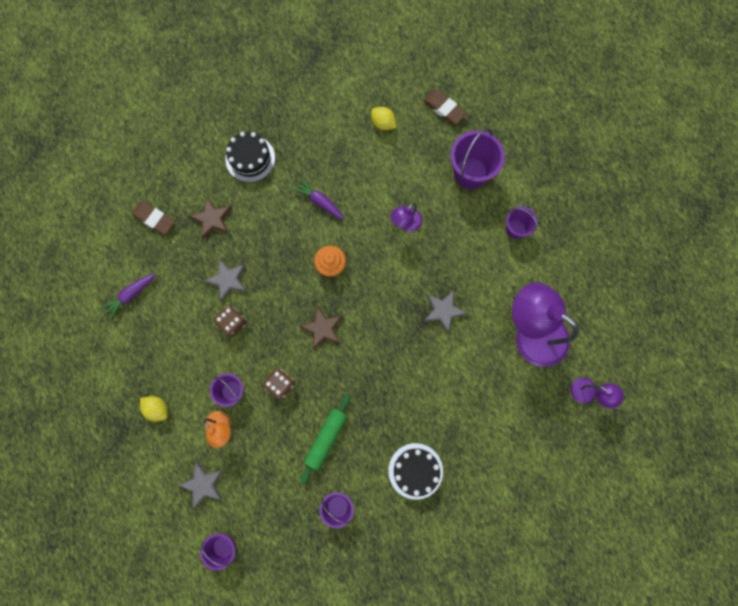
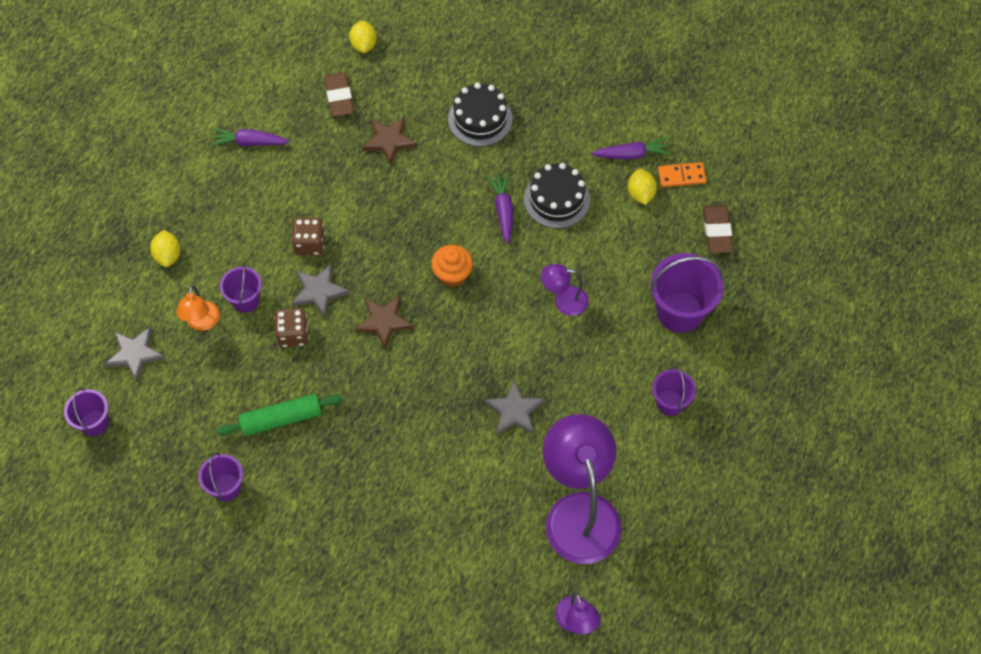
camera: 45 degrees right, 15 degrees down
(134, 173) = (364, 45): none -> yellow lemon
(227, 280) = (345, 204): grey star -> grey star (319, 291)
(355, 104) = (632, 154): none -> purple carrot
(394, 93) = (681, 176): none -> orange domino
(415, 471) = (329, 526): black cake -> black cake (557, 199)

